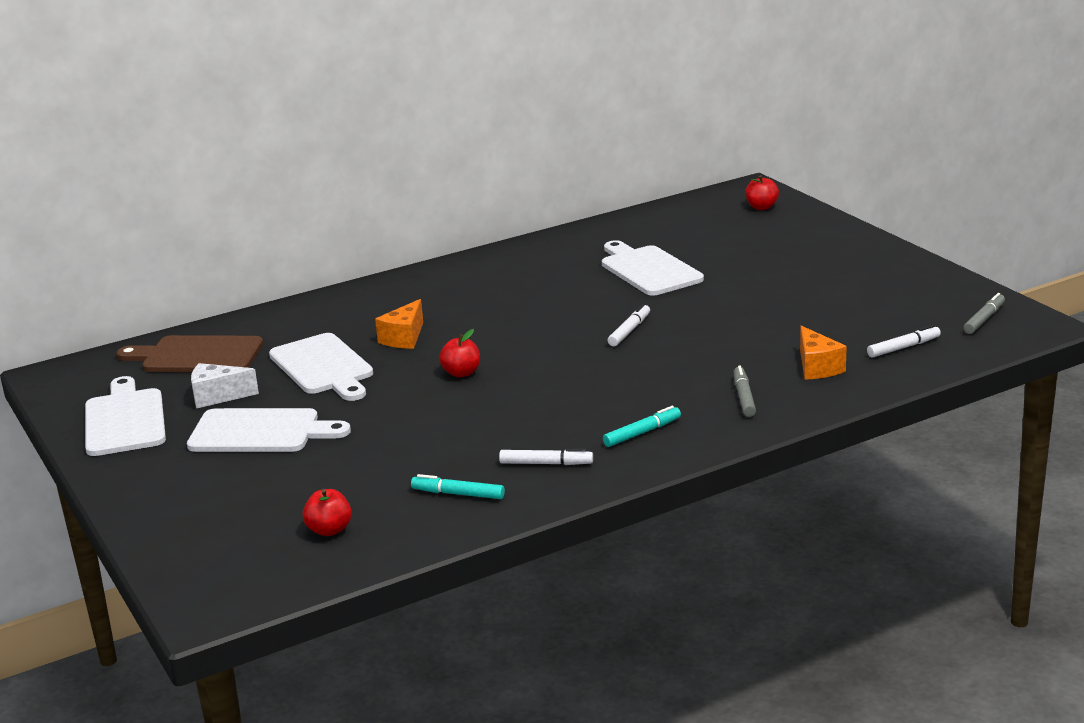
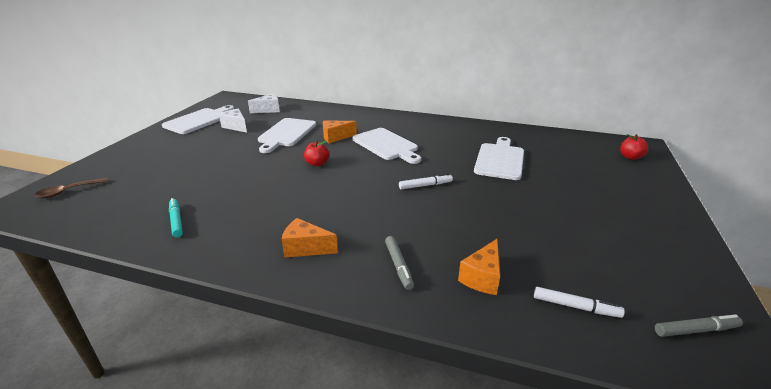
camera: 45 degrees right, 5 degrees up
(197, 356) = (268, 110): brown cutting board -> white cheese
(228, 560) = (68, 191): none -> brown spoon
(260, 432) = (210, 147): white cutting board -> white cutting board (386, 145)
(329, 530) = (113, 203): red apple -> none
(546, 463) = (235, 232): white marker -> none
(642, 433) = (305, 248): turquoise marker -> orange cheese
(744, 397) = (398, 266): grey marker -> grey marker turned 120 degrees clockwise

